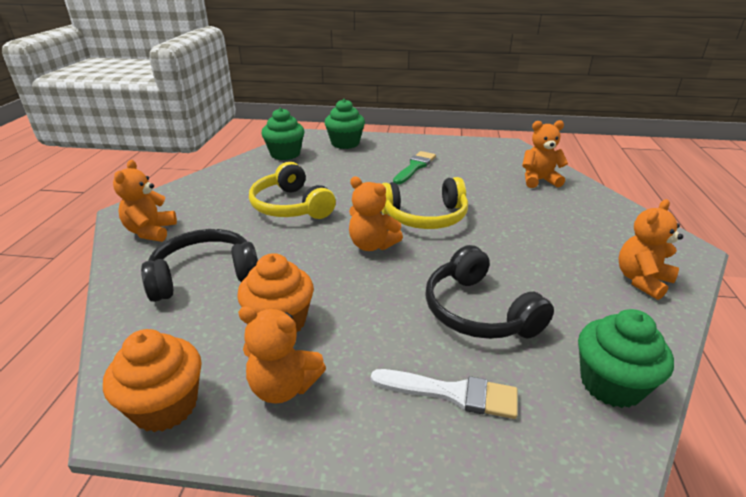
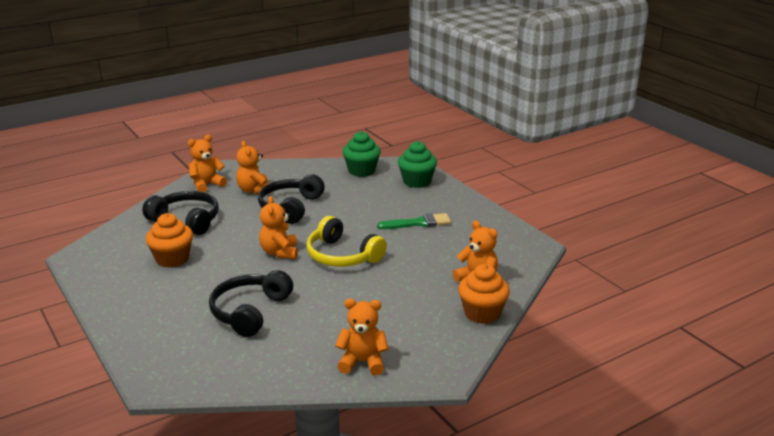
camera: 50 degrees right, 5 degrees down
(165, 406) = (89, 261): orange cupcake -> orange cupcake (482, 313)
(283, 387) = (128, 281): orange teddy bear -> orange teddy bear (254, 190)
(290, 206) = (290, 207): yellow headphones -> black headphones
(452, 393) = (169, 327): white brush -> none
(611, 384) = (227, 373): green cupcake -> none

